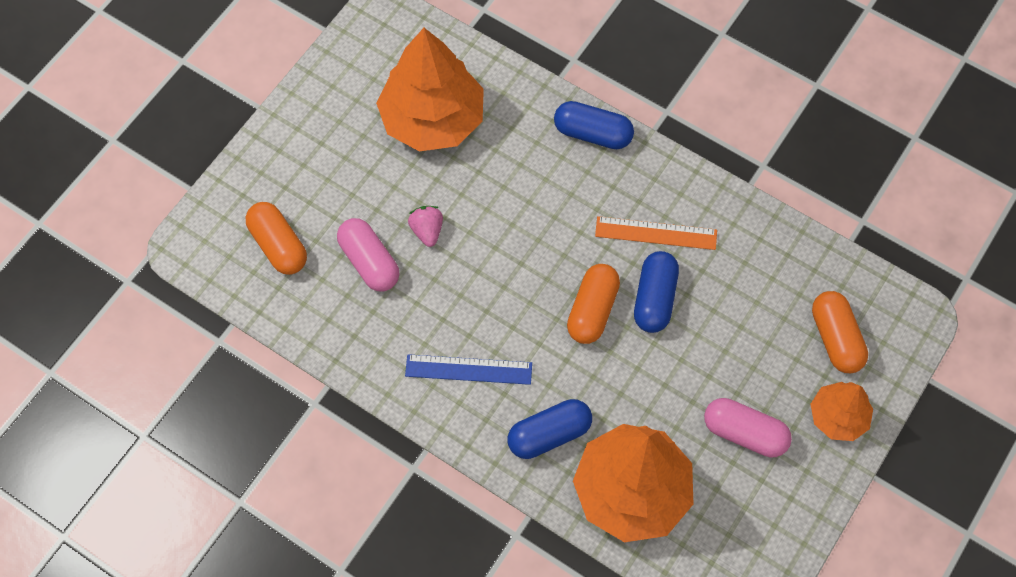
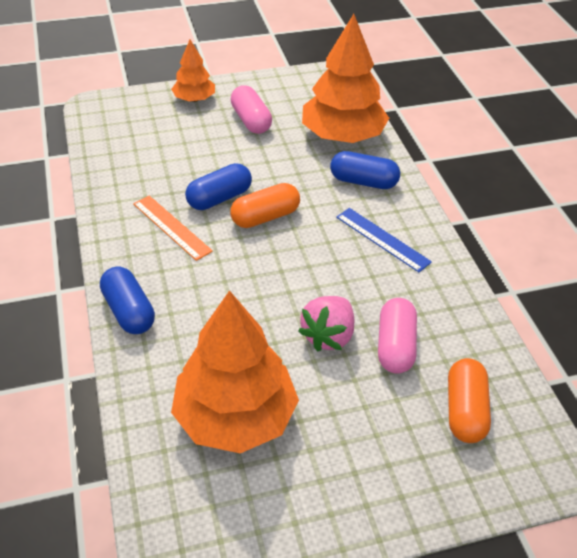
camera: 140 degrees left, 20 degrees down
(427, 231) = (328, 336): pink strawberry -> pink strawberry, size x1.54
(835, 338) = (147, 123): orange capsule -> none

